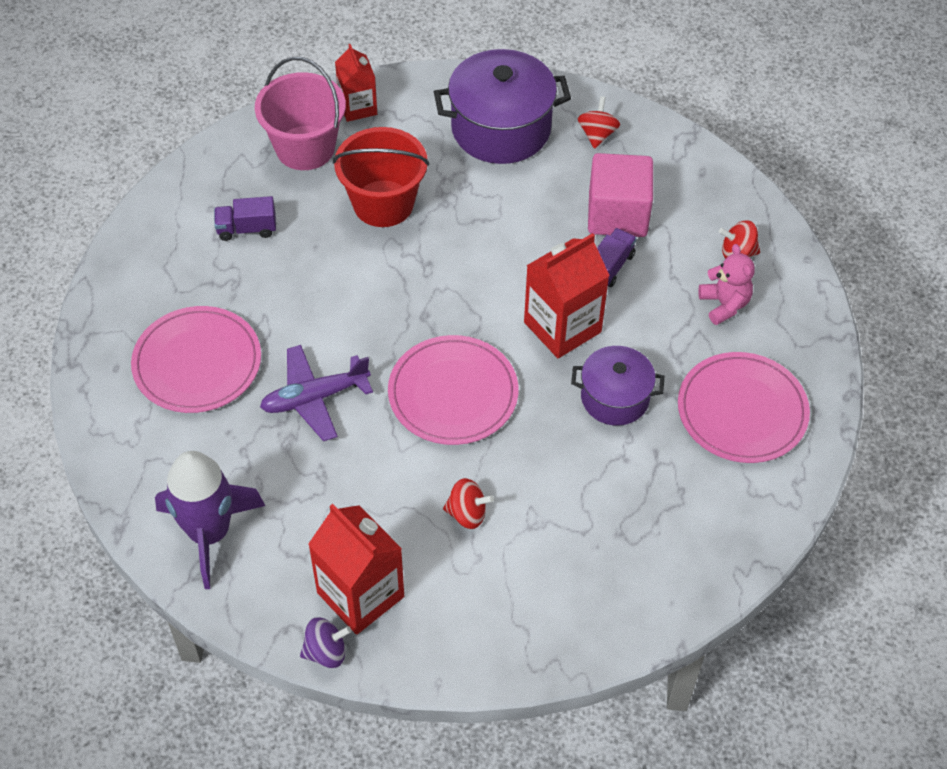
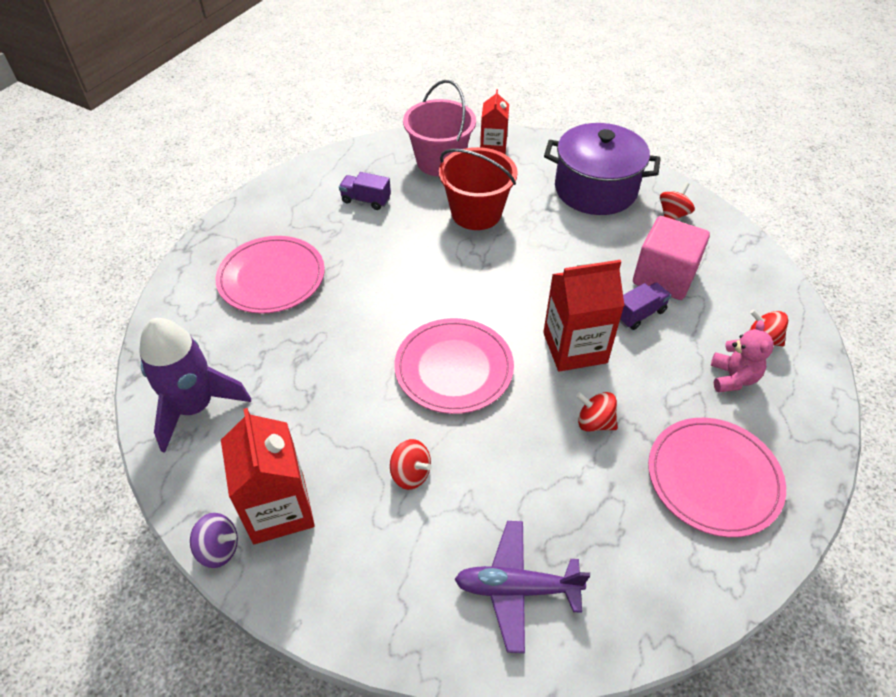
camera: 25 degrees right, 5 degrees down
(315, 398) = (341, 333): purple plane -> purple plane (517, 588)
(615, 398) = (594, 422): purple pot -> red spinning top

